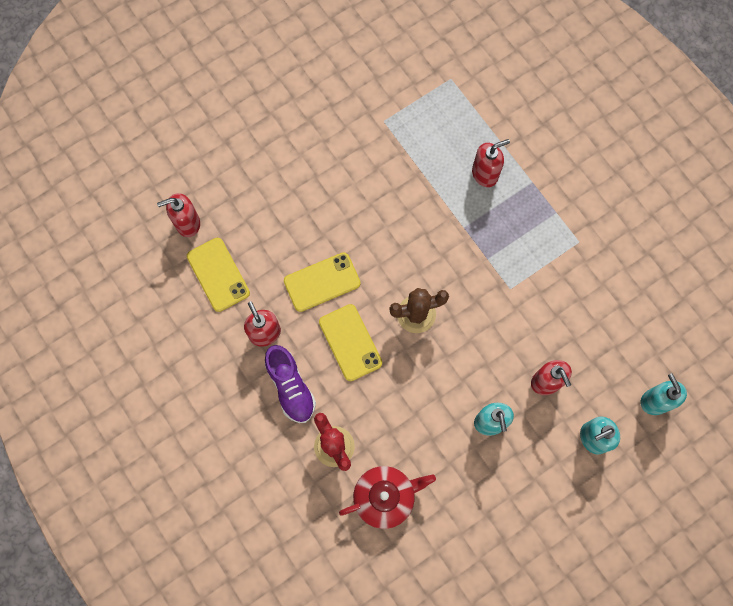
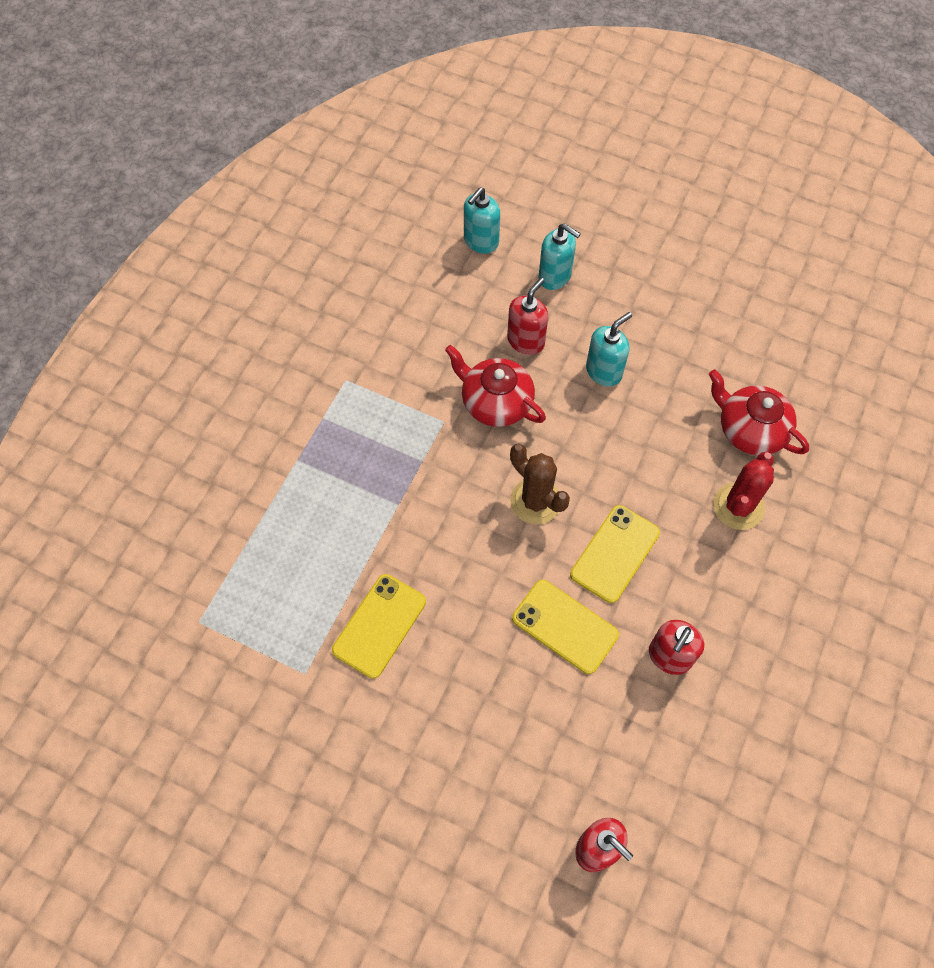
camera: 120 degrees left, 10 degrees down
(218, 274) = (637, 761): yellow phone -> yellow phone (379, 625)
(290, 387) = (709, 589): purple shoe -> none
(485, 174) = (315, 515): red soap dispenser -> none
(506, 331) = (495, 402): none -> red teapot

